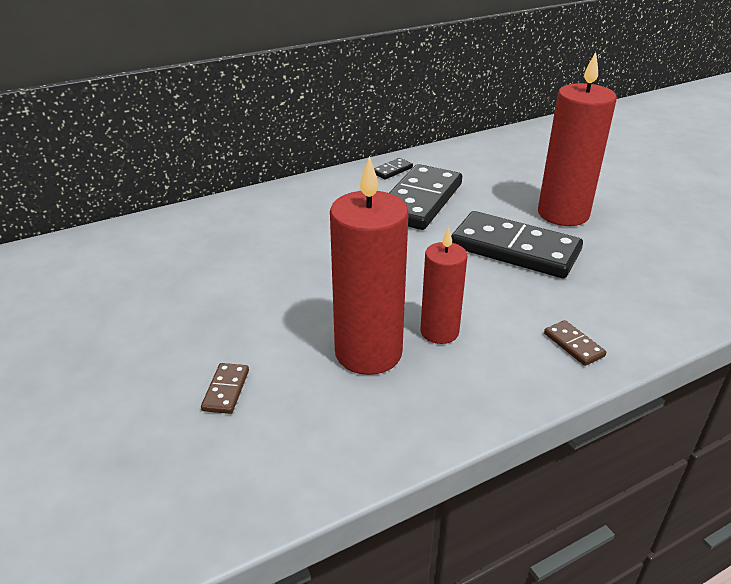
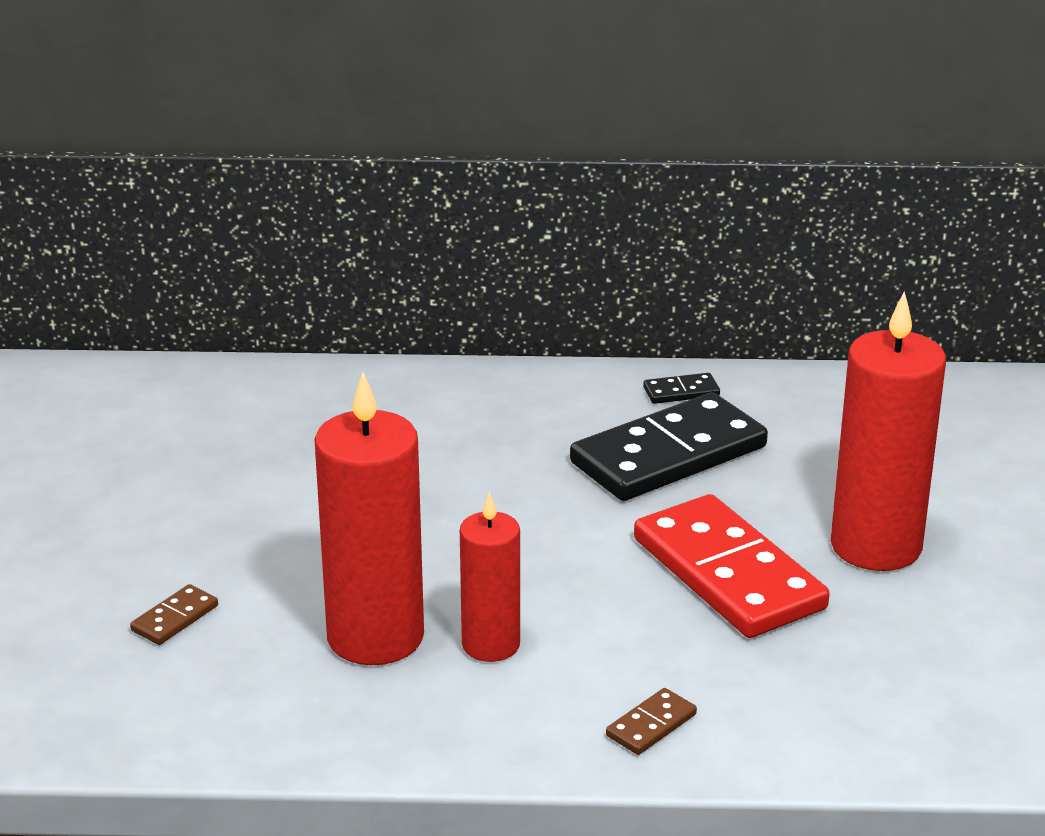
camera: 30 degrees right, 5 degrees down
(514, 249) = (728, 574): black domino -> red domino
(573, 345) = (651, 725): brown domino -> brown domino turned 45 degrees clockwise

